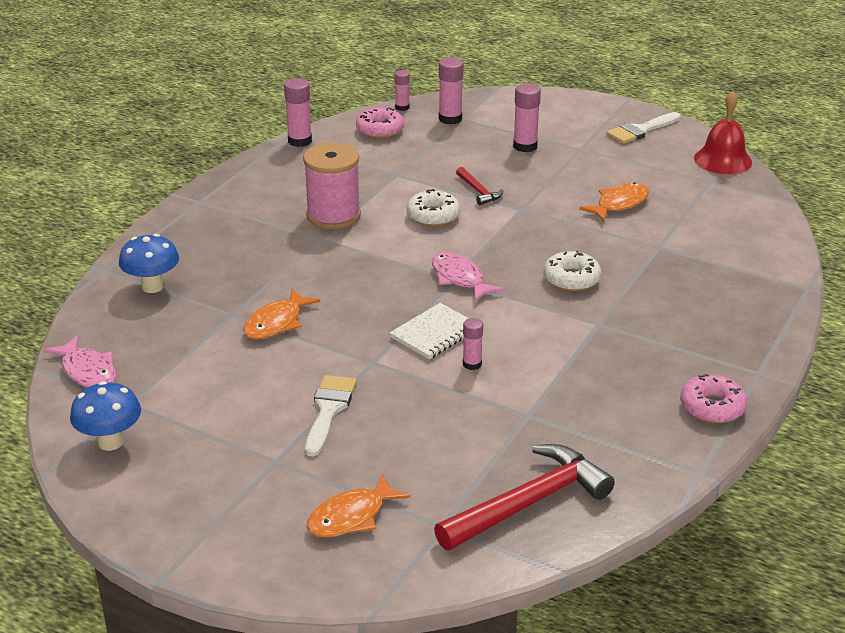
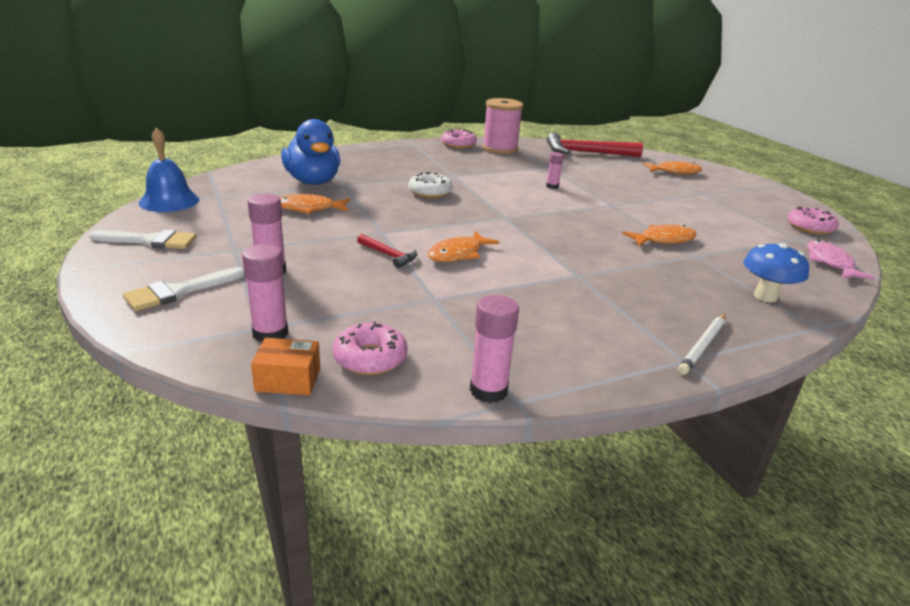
camera: 145 degrees left, 5 degrees down
(110, 442) = (810, 227): blue mushroom -> pink donut
(190, 217) = (703, 346): none -> white pencil
(328, 410) = (658, 198): white brush -> white brush (179, 291)
(333, 215) = (545, 288): pink spool -> pink spool (500, 149)
(402, 107) = (288, 380): pink glue stick -> orange box
(433, 216) = (458, 254): white donut -> orange fish
(435, 333) = (557, 202): white notebook -> none
(460, 279) = (501, 216): pink fish -> none
(478, 191) = (388, 255): red hammer -> red hammer turned 120 degrees clockwise
(690, 236) = (313, 182): none -> blue duck
(723, 160) = (169, 201): red bell -> blue bell

